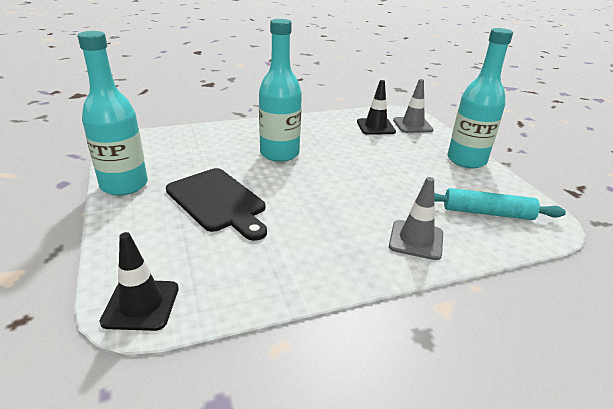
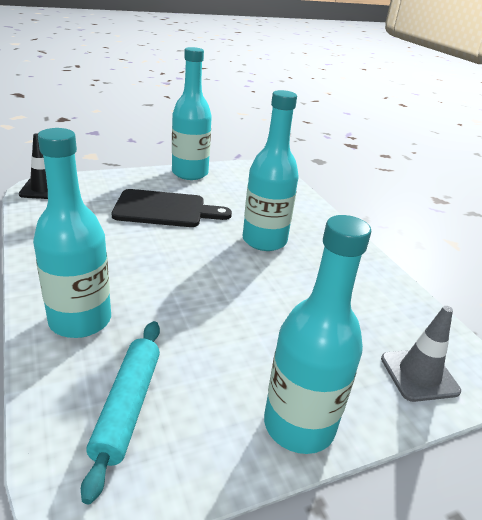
camera: 85 degrees right, 0 degrees up
(218, 201) = (165, 209): black cutting board -> black cutting board turned 135 degrees counterclockwise
(375, 127) = (384, 326): black traffic cone -> none
(416, 240) = (80, 320): grey traffic cone -> turquoise bottle

